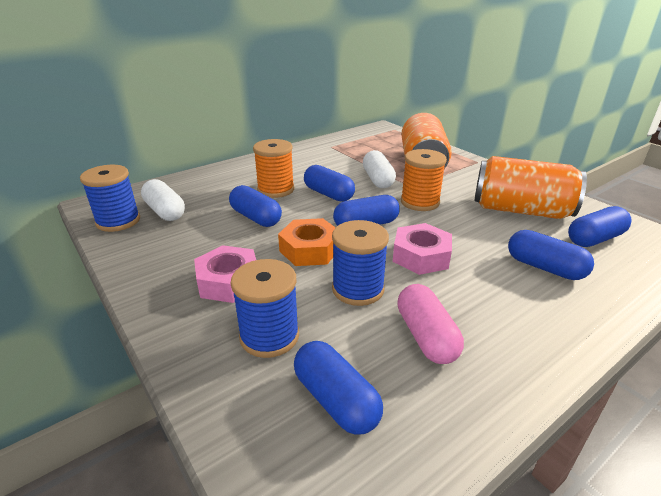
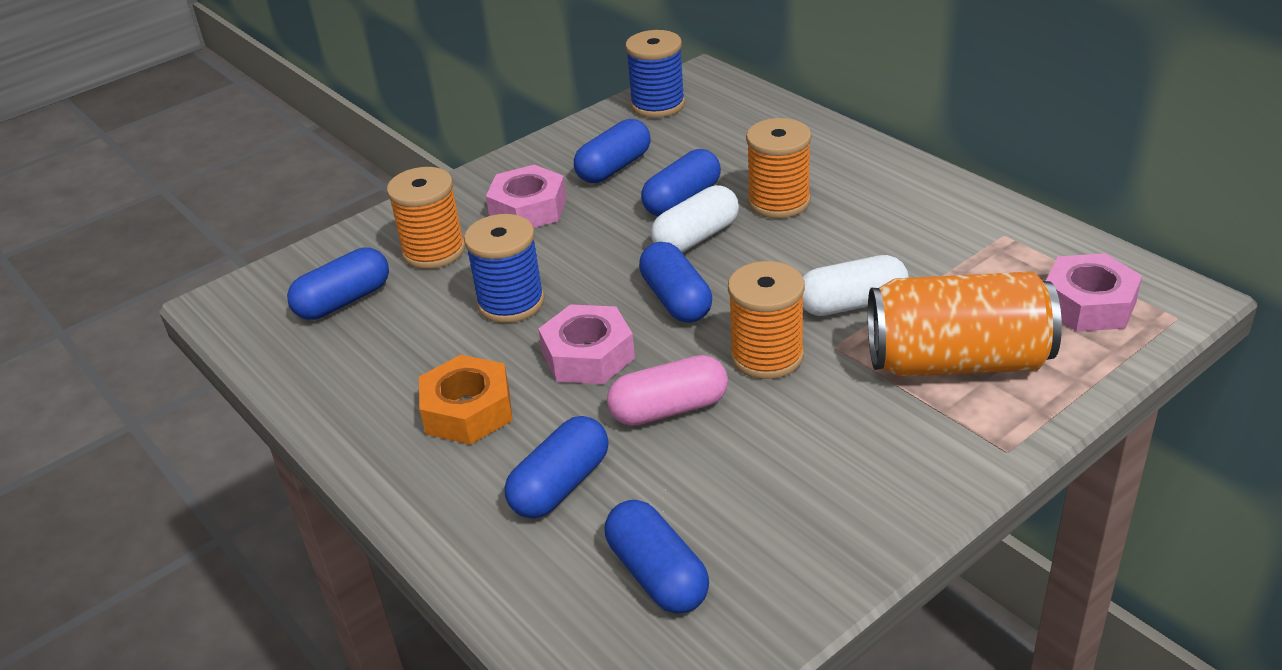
camera: 90 degrees right, 5 degrees up
(165, 211) = (688, 128): white capsule -> white capsule (696, 237)
(269, 336) = (434, 251): blue spool -> orange spool
(310, 249) = (600, 256): orange nut -> orange nut (468, 411)
(328, 194) = (775, 254): blue capsule -> blue capsule (614, 167)
(384, 139) = (1088, 304): none -> pink nut
(426, 336) = (420, 357): pink capsule -> pink capsule (669, 409)
(520, 210) = (758, 487): orange can -> none

